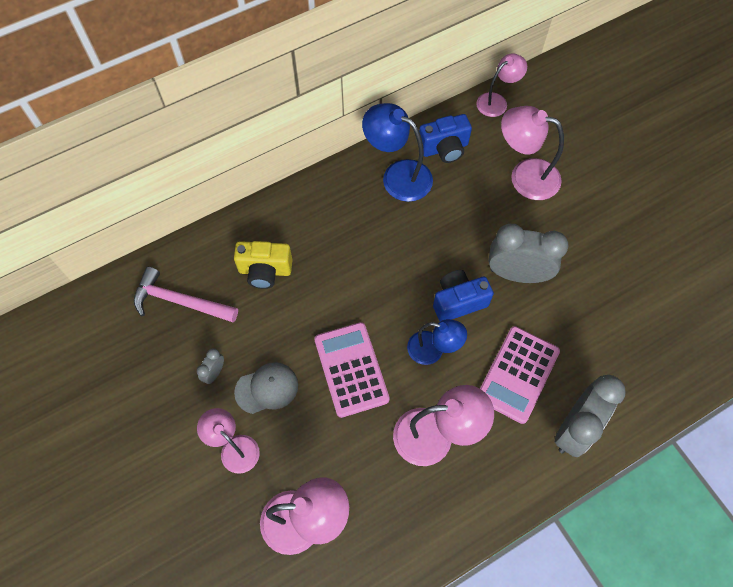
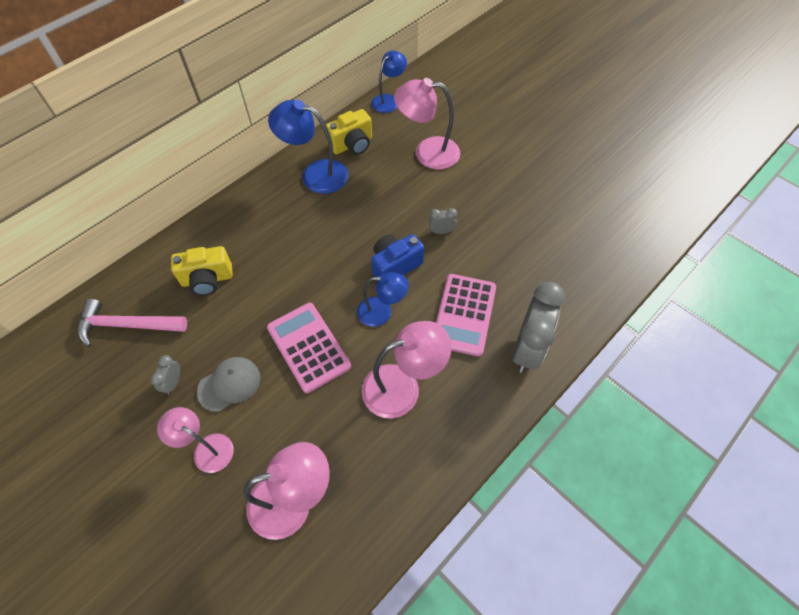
camera: 15 degrees left, 5 degrees down
(444, 148) = (352, 145): blue camera -> yellow camera
(497, 101) = (388, 100): pink lamp -> blue lamp
(517, 274) = (441, 231): grey clock -> grey clock, size x0.44

